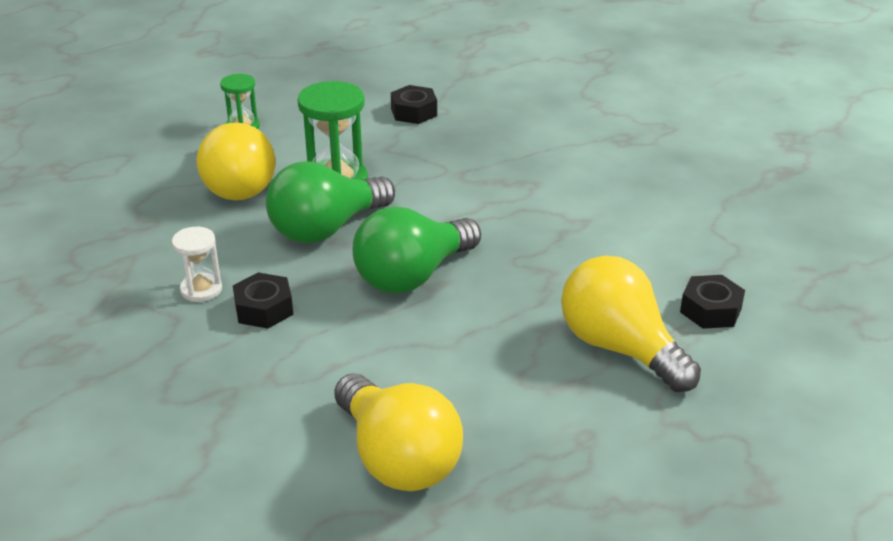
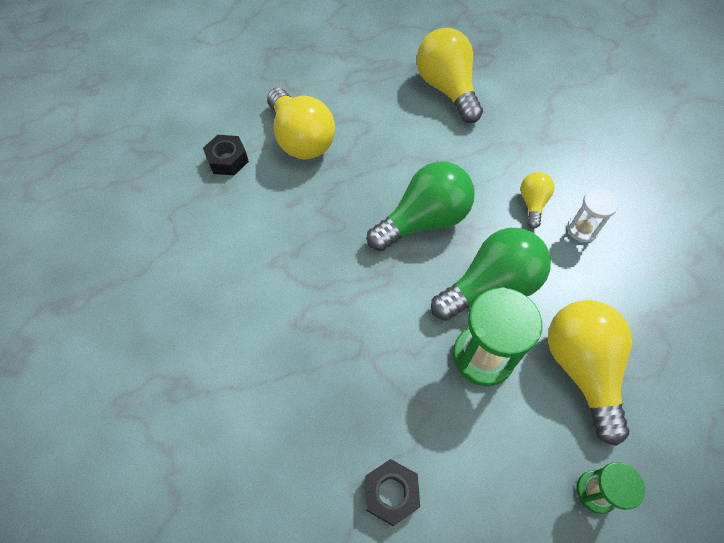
camera: 170 degrees left, 25 degrees up
(264, 309) = (532, 204): black nut -> yellow light bulb

